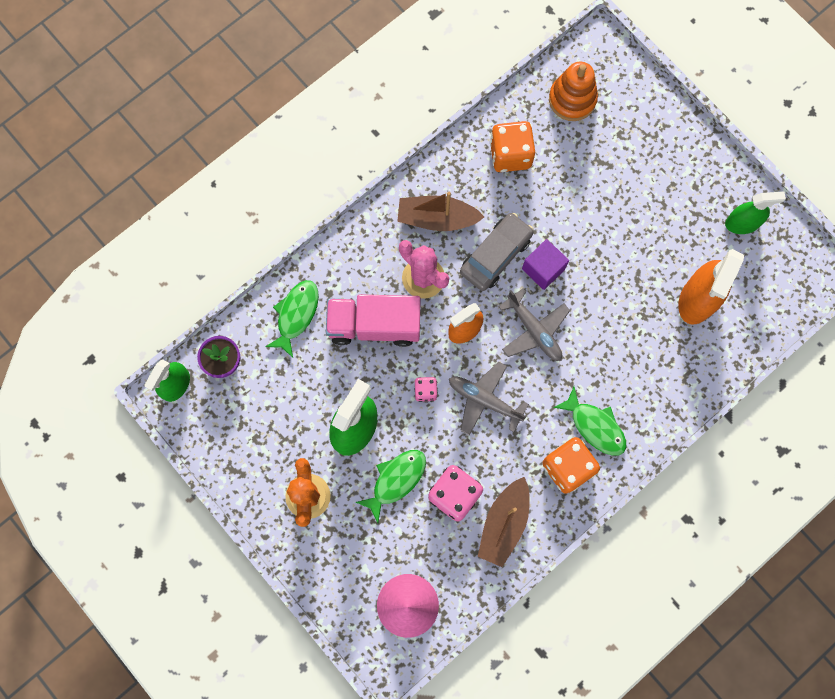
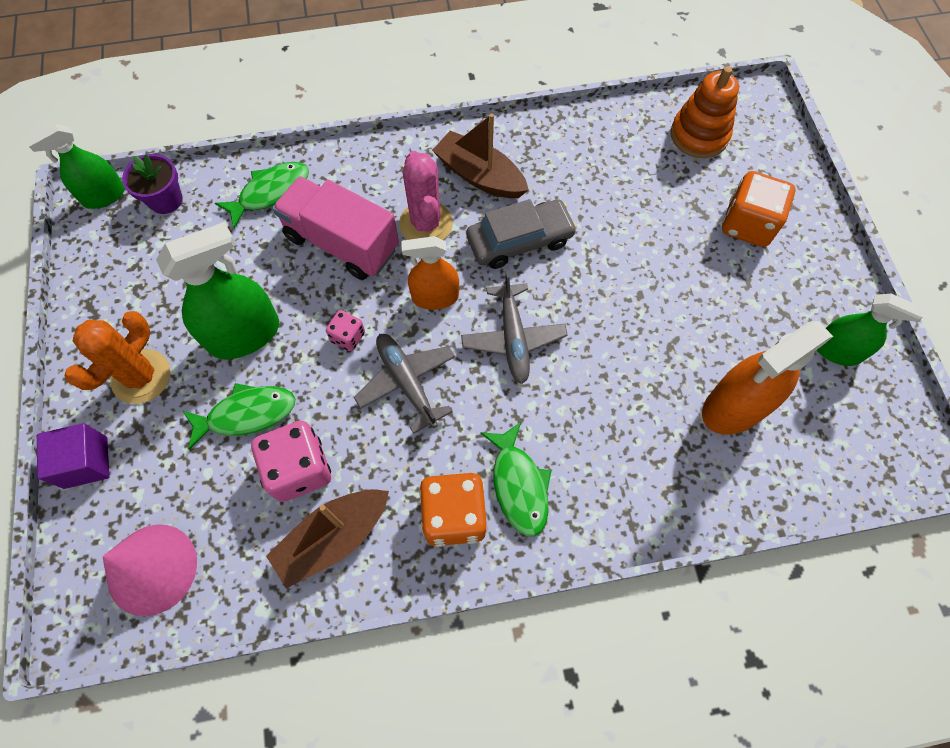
camera: 30 degrees right, 10 degrees down
(510, 155) = (598, 155): orange dice -> orange dice (747, 225)
(543, 269) = (564, 280): purple cube -> purple cube (86, 462)

